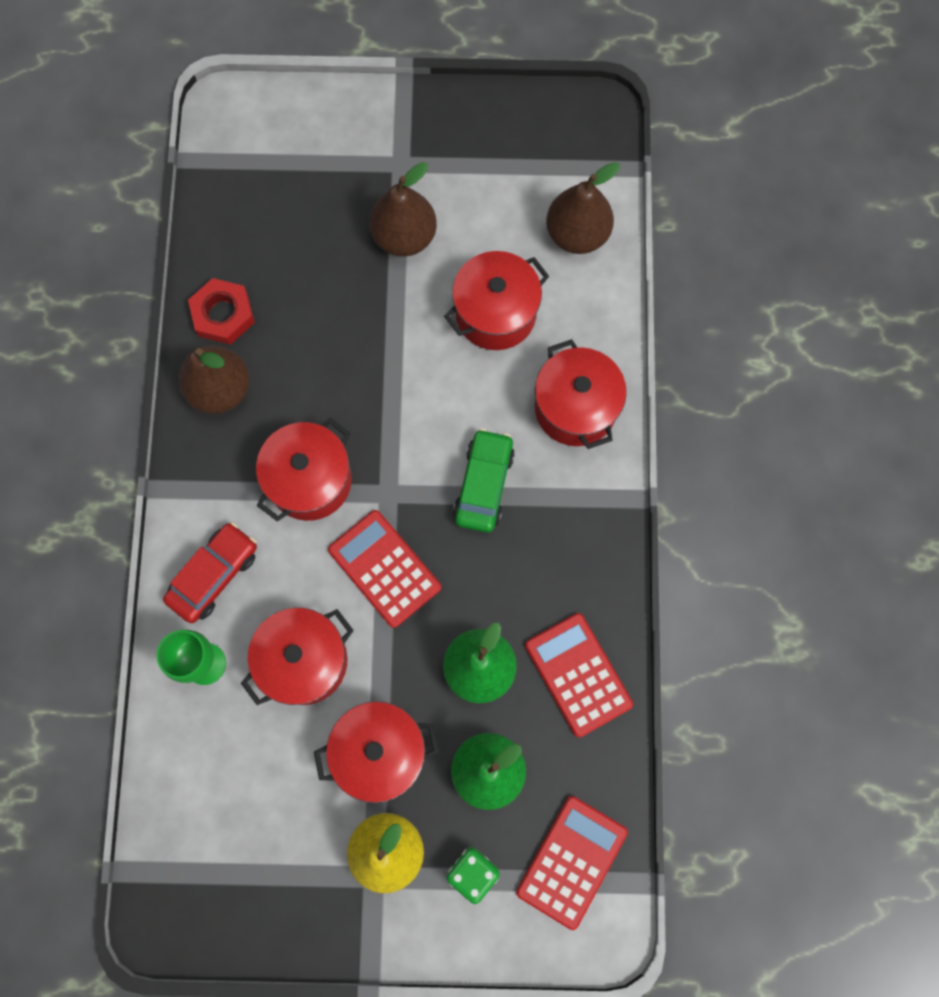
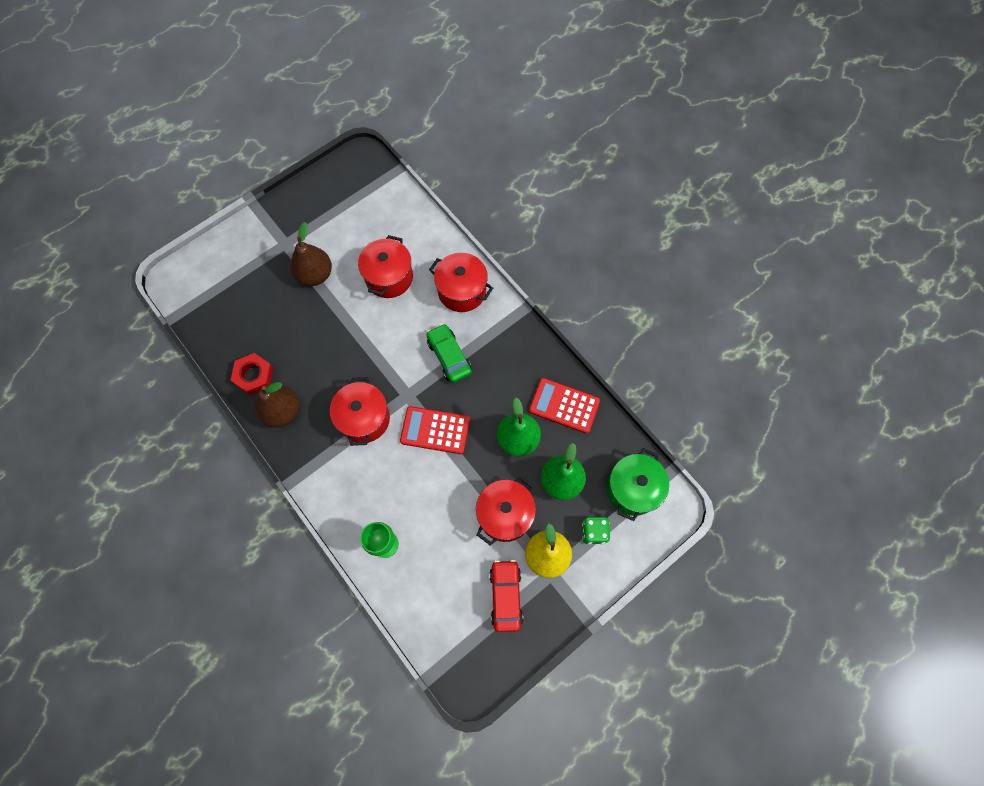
camera: 40 degrees left, 5 degrees down
(214, 575) = (354, 499): red car -> red car (505, 596)
(304, 661) = (433, 503): red pot -> none
(571, 861) = (632, 489): red calculator -> green pot
(577, 234) = (397, 215): brown pear -> none

